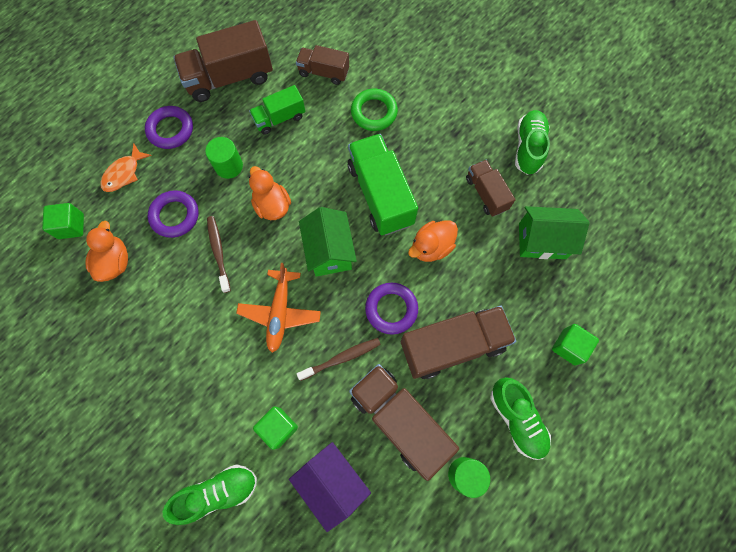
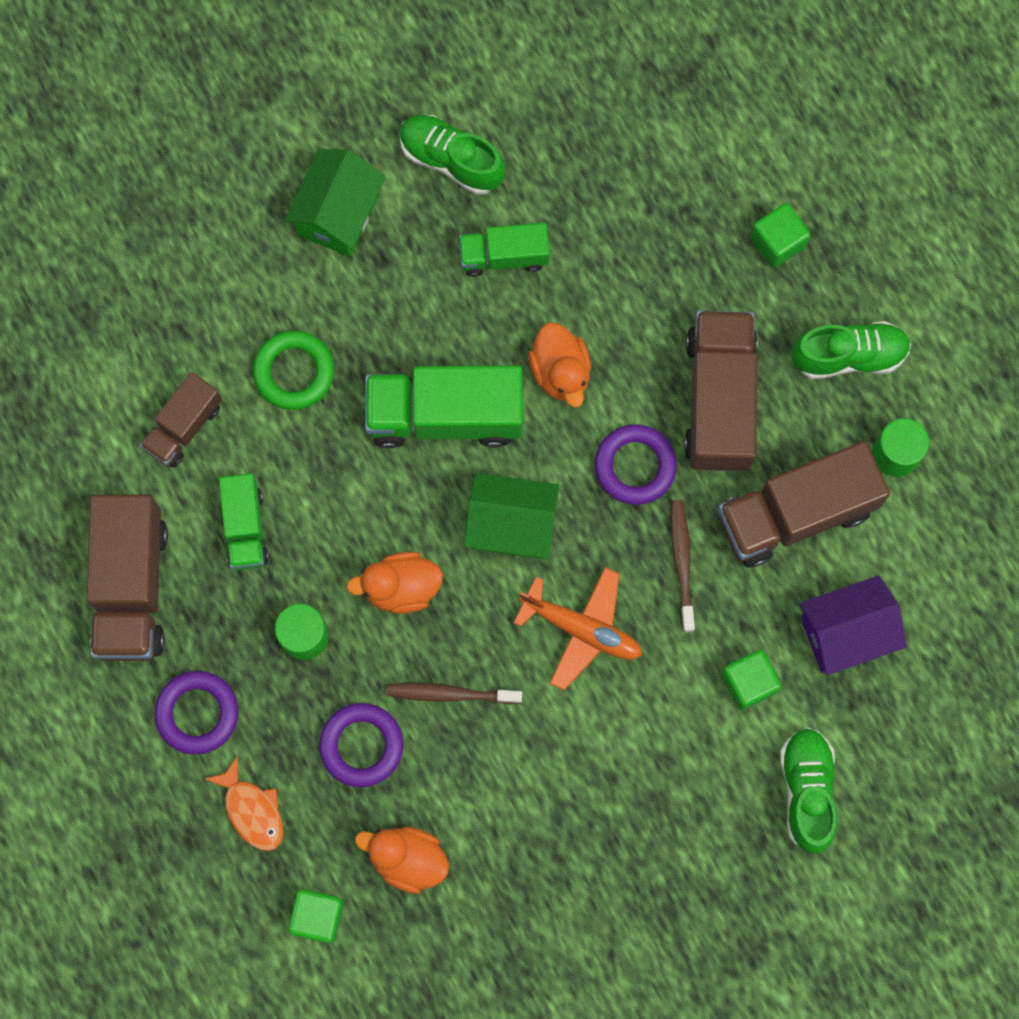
camera: 70 degrees left, 5 degrees up
(486, 194) = (504, 256): brown truck -> green truck
(542, 241) = (610, 208): green house -> green house (338, 214)

